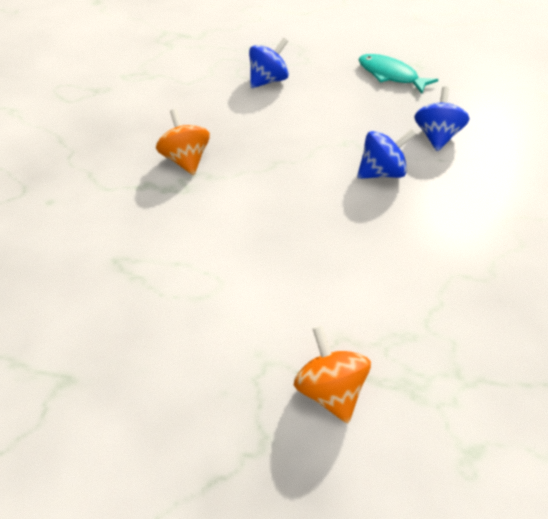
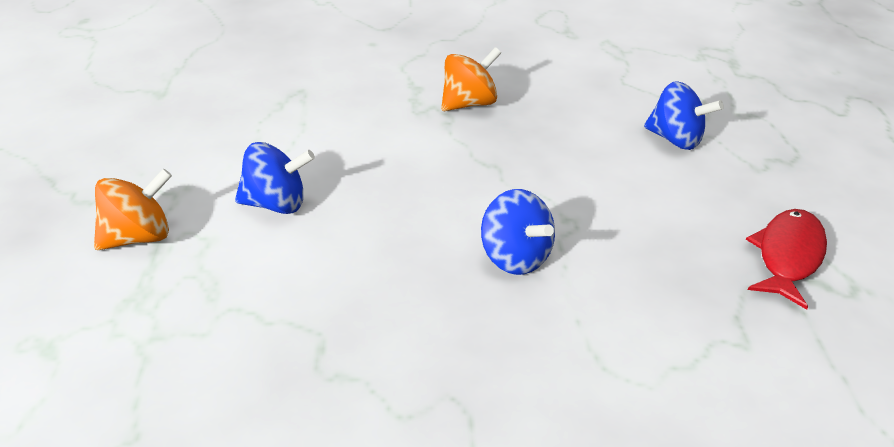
camera: 75 degrees right, 10 degrees down
(390, 75) = (787, 256): turquoise fish -> red fish
(436, 137) = (638, 315): blue spinning top -> blue spinning top (275, 204)

